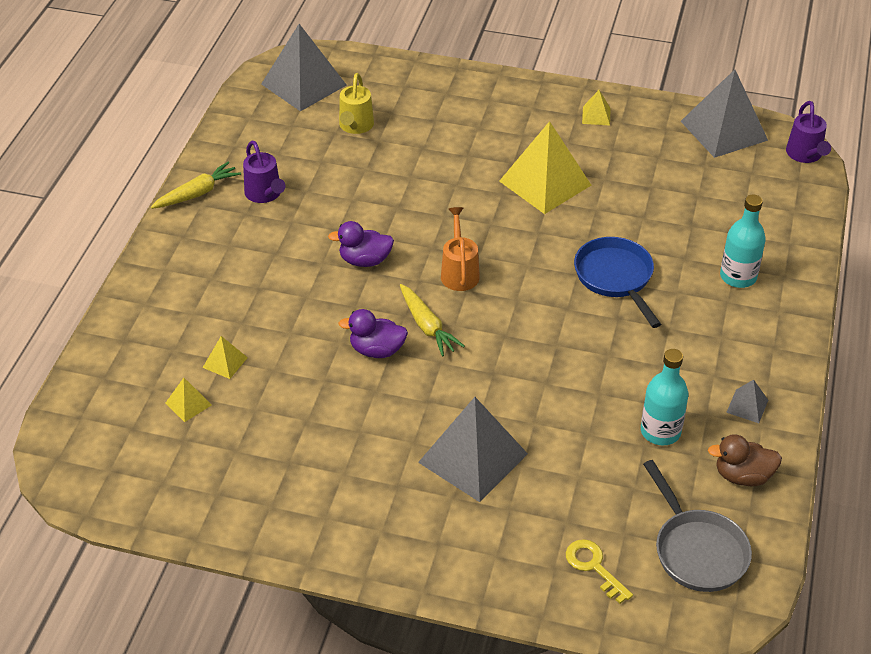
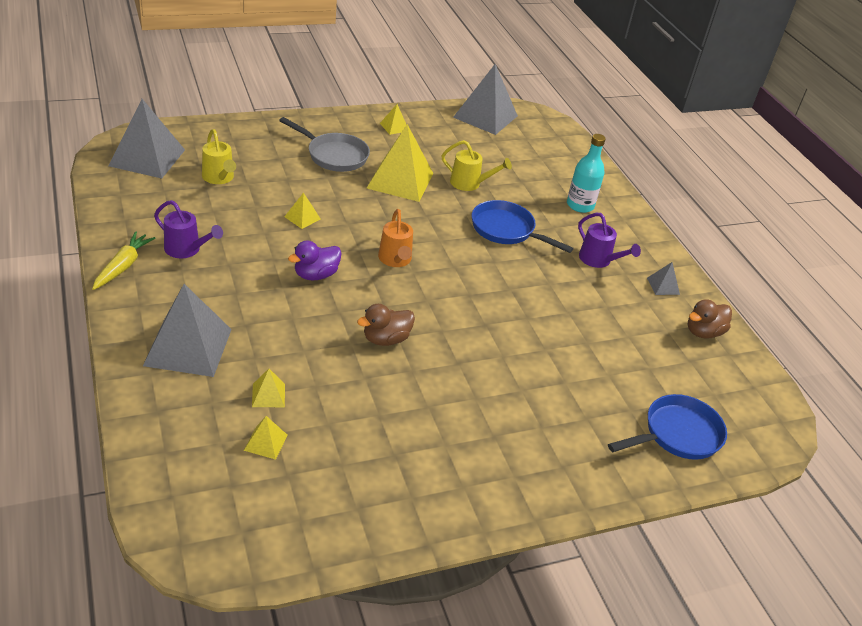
camera: 40 degrees left, 5 degrees down
(377, 350) = (386, 339): purple duck -> brown duck
(403, 194) = (302, 217): none -> yellow pyramid
(427, 326) = (407, 307): yellow carrot -> none
(459, 272) = (395, 260): orange watering can -> orange watering can turned 150 degrees counterclockwise
(472, 458) = (528, 392): grey pyramid -> grey pyramid (188, 347)
(594, 567) = (677, 434): yellow key -> blue pan
(624, 210) = (470, 184): none -> yellow watering can
(660, 431) = (629, 323): turquoise bottle -> none
(697, 550) = (725, 393): grey pan -> grey pan (334, 155)
(805, 155) = (548, 119): purple watering can -> purple watering can (599, 260)

